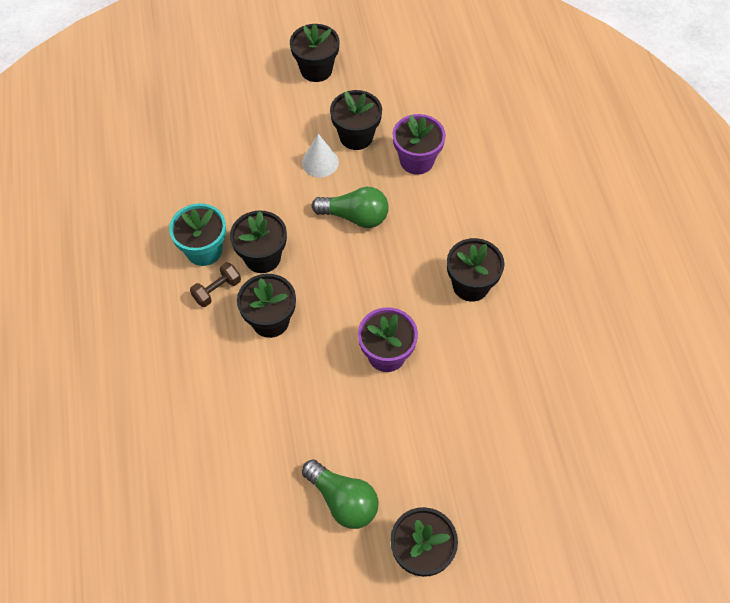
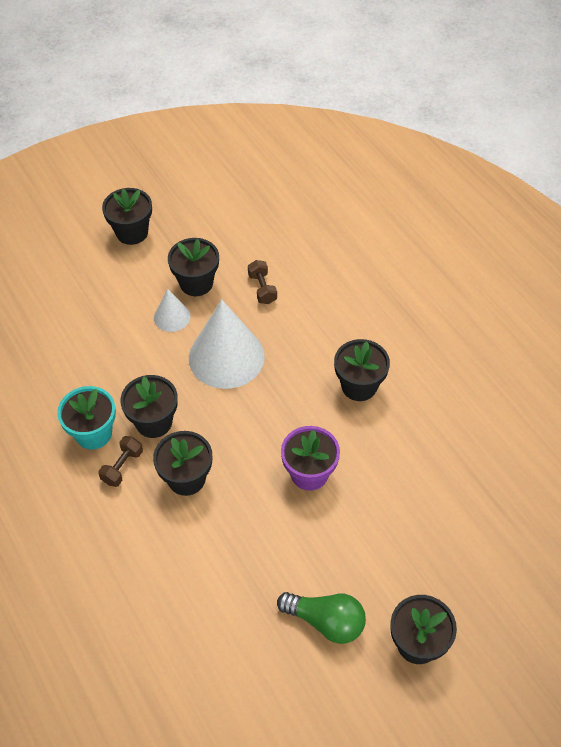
camera: 20 degrees left, 5 degrees down
(355, 216) = (226, 357): green light bulb -> white cone
(416, 161) = (262, 289): purple flower pot -> brown dumbbell

